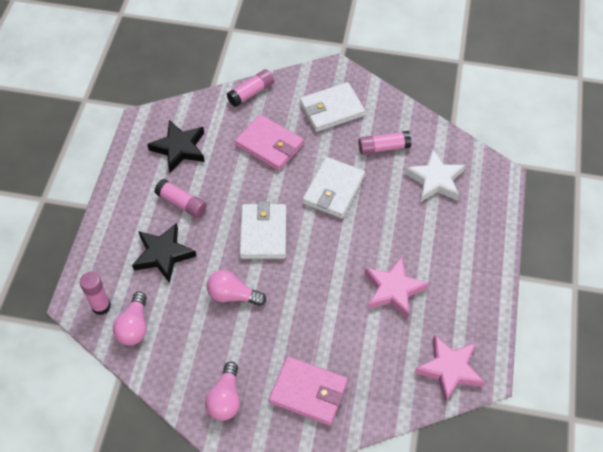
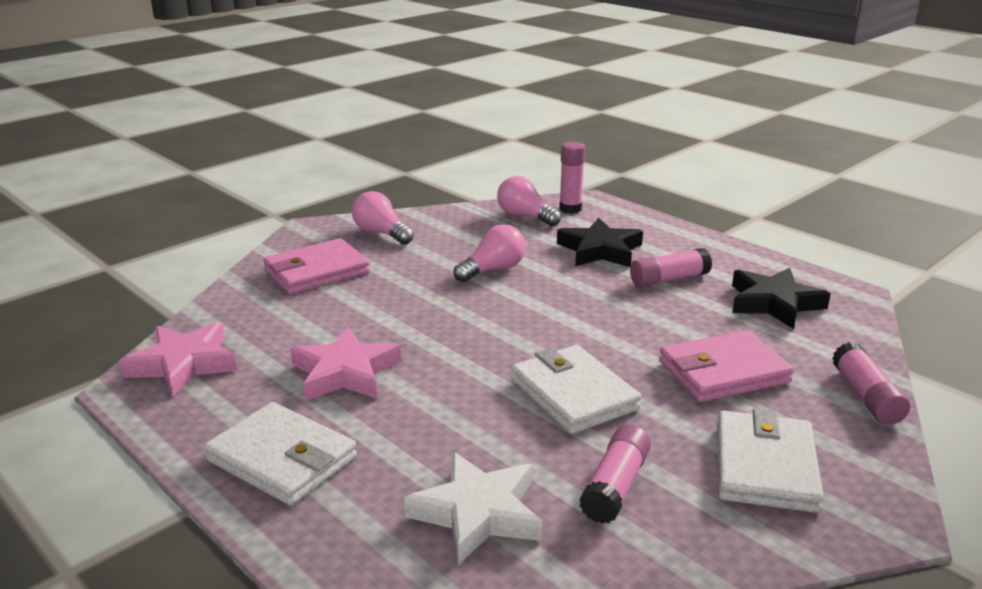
camera: 125 degrees right, 30 degrees down
(263, 233) = (558, 314): white wallet -> white wallet (282, 459)

